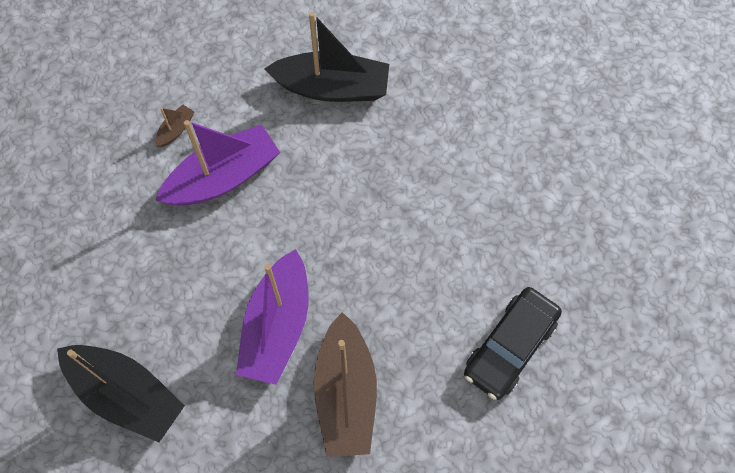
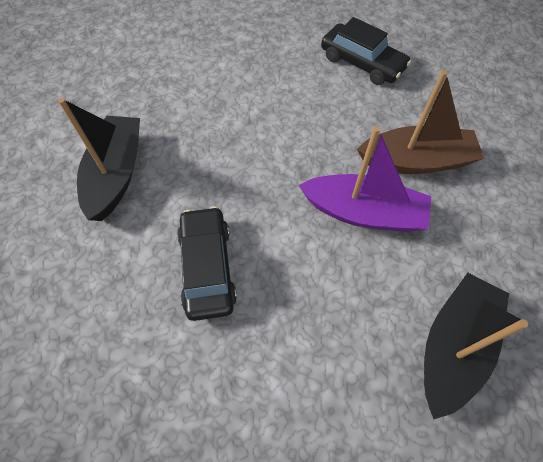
camera: 90 degrees left, 5 degrees down
(176, 130) = (143, 322): brown boat -> none
(223, 177) = (207, 267): purple boat -> black car

